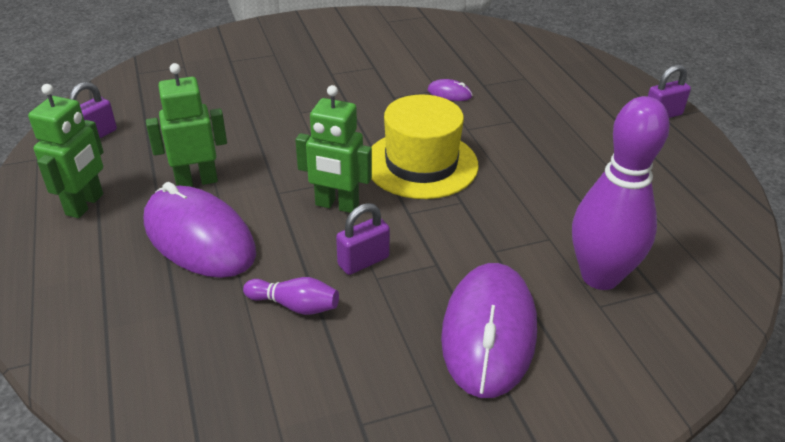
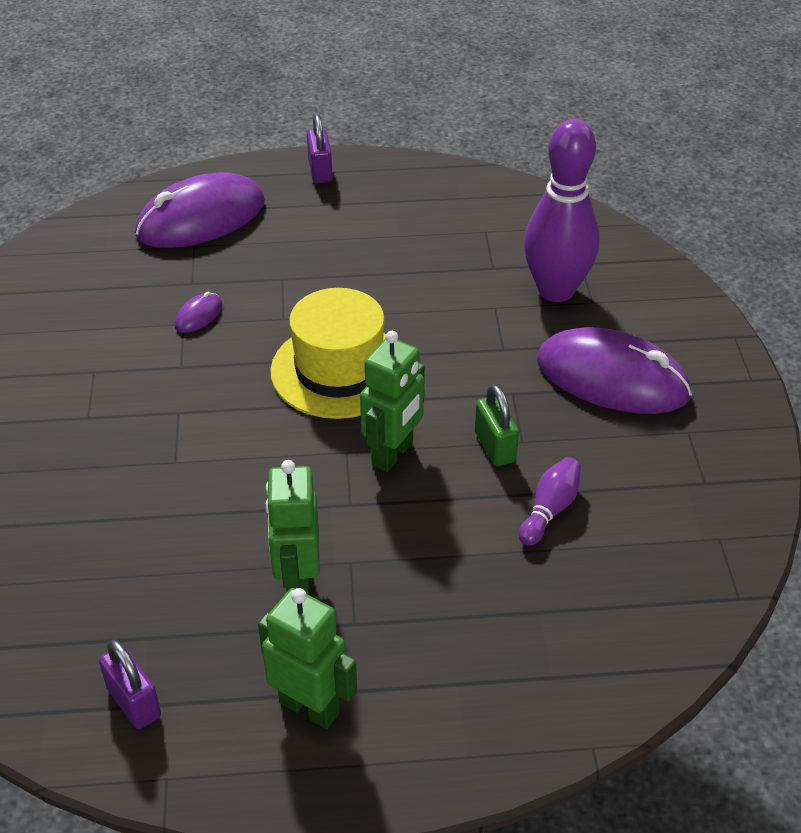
camera: 75 degrees left, 5 degrees up
(199, 237) = (416, 585): purple mouse -> purple mouse (201, 218)
(363, 261) = (495, 447): purple padlock -> green padlock

